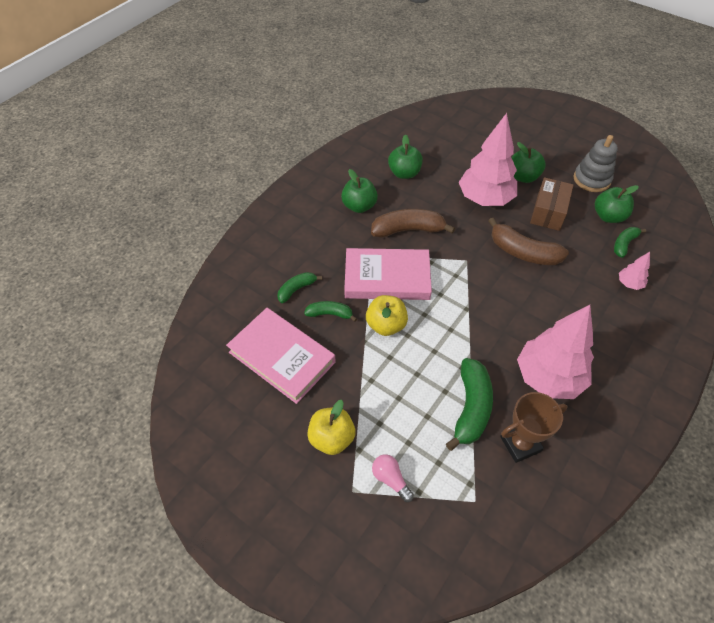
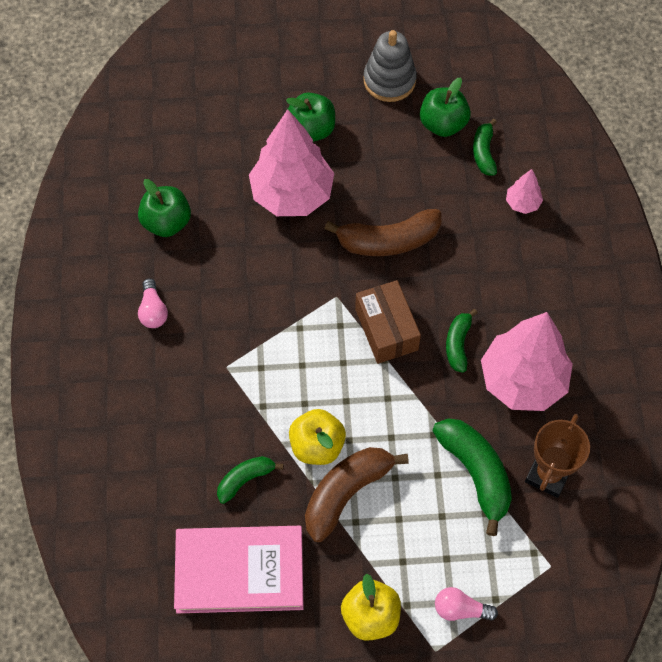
camera: 40 degrees left, 10 degrees up
(296, 289) = (180, 478): green banana -> green banana (458, 344)
(359, 206) = (153, 311): green apple -> pink light bulb
(387, 278) = (268, 385): pink book -> none
(408, 230) = (239, 303): brown banana -> brown banana (346, 493)
(548, 212) = (375, 164): brown box -> brown box (386, 329)

